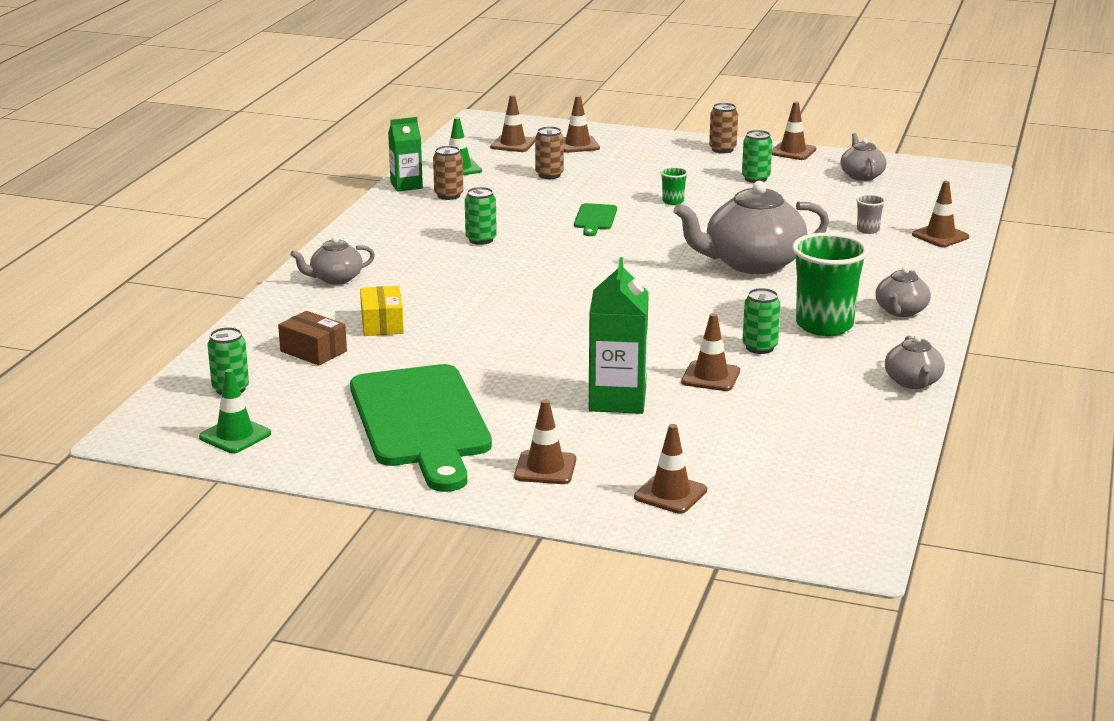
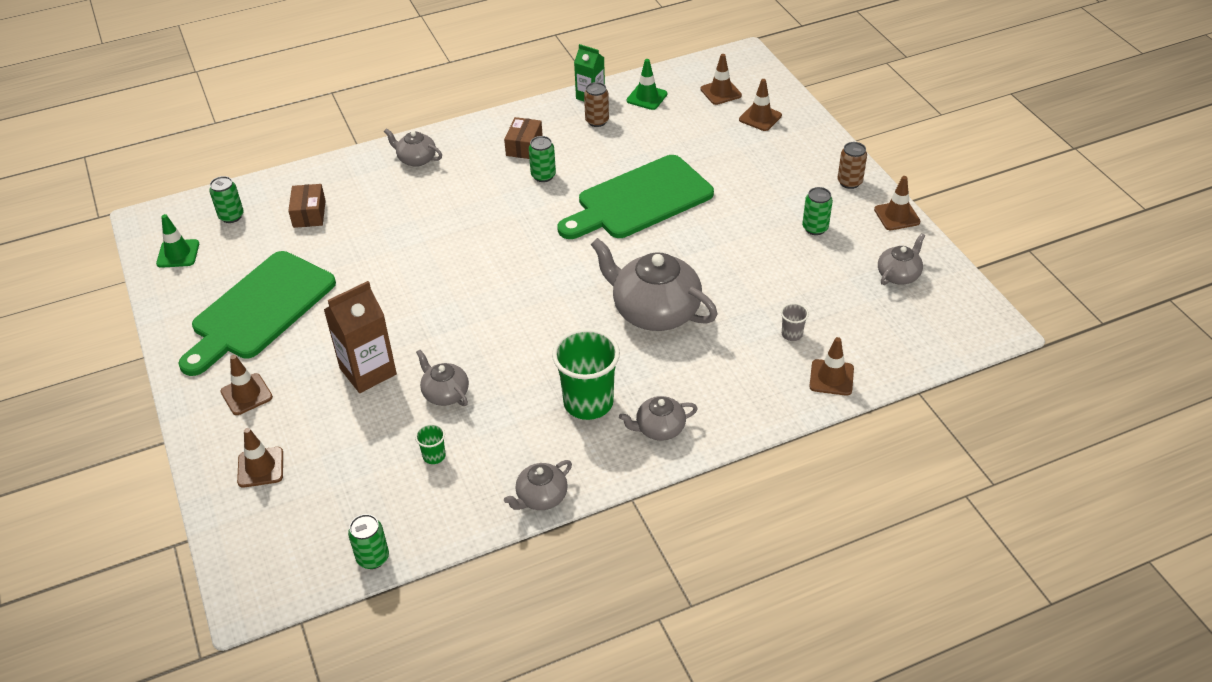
camera: 50 degrees right, 20 degrees up
(382, 324) = (373, 215): yellow box -> none
(420, 232) = (524, 146): none -> brown box
(549, 175) = (688, 138): brown can -> none
(595, 219) = (639, 200): green cutting board -> green cutting board, size x2.42
(617, 400) = (368, 371): green carton -> brown carton
(673, 201) = (717, 215): green cup -> green cup (434, 456)
(710, 377) = (445, 393): brown traffic cone -> grey teapot
(759, 347) = (516, 391): green can -> green can (373, 558)

